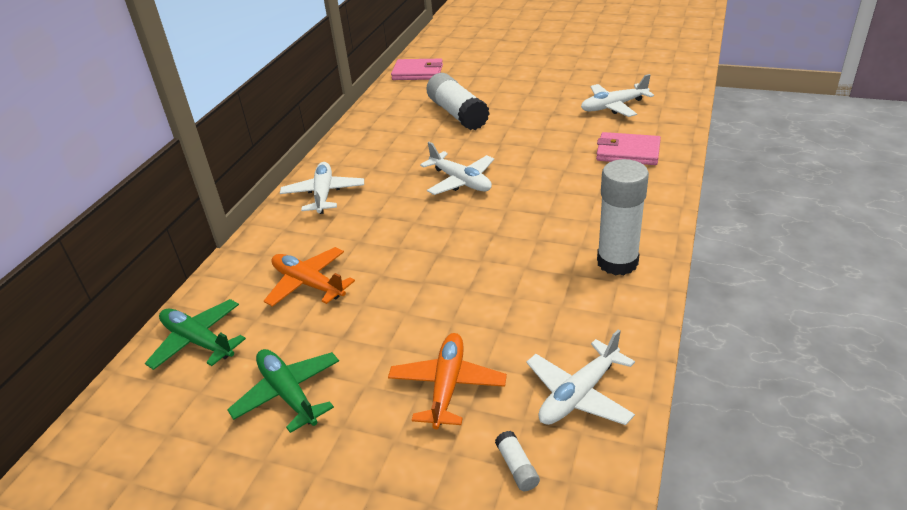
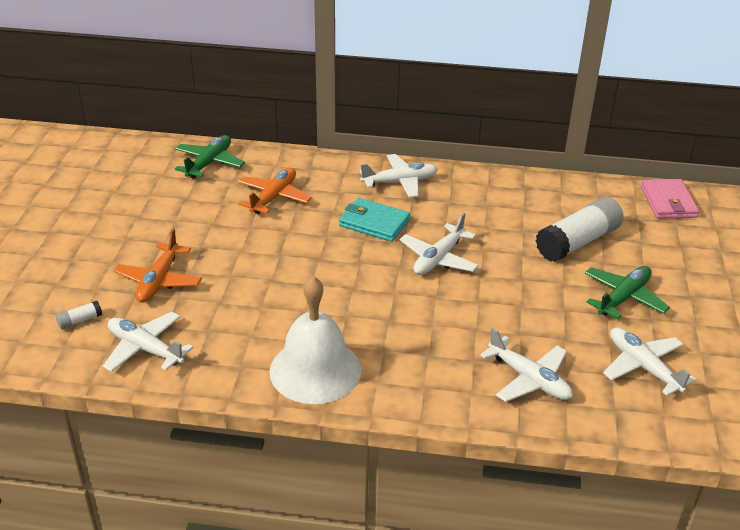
camera: 75 degrees right, 0 degrees up
(288, 394) = (156, 211): green plane -> green plane (623, 298)
(389, 214) = (374, 223): none -> turquoise wallet
(447, 386) = (159, 281): orange plane -> orange plane turned 105 degrees clockwise
(617, 262) = (315, 370): white glue stick -> white bell
(628, 152) = (529, 379): pink wallet -> white plane

